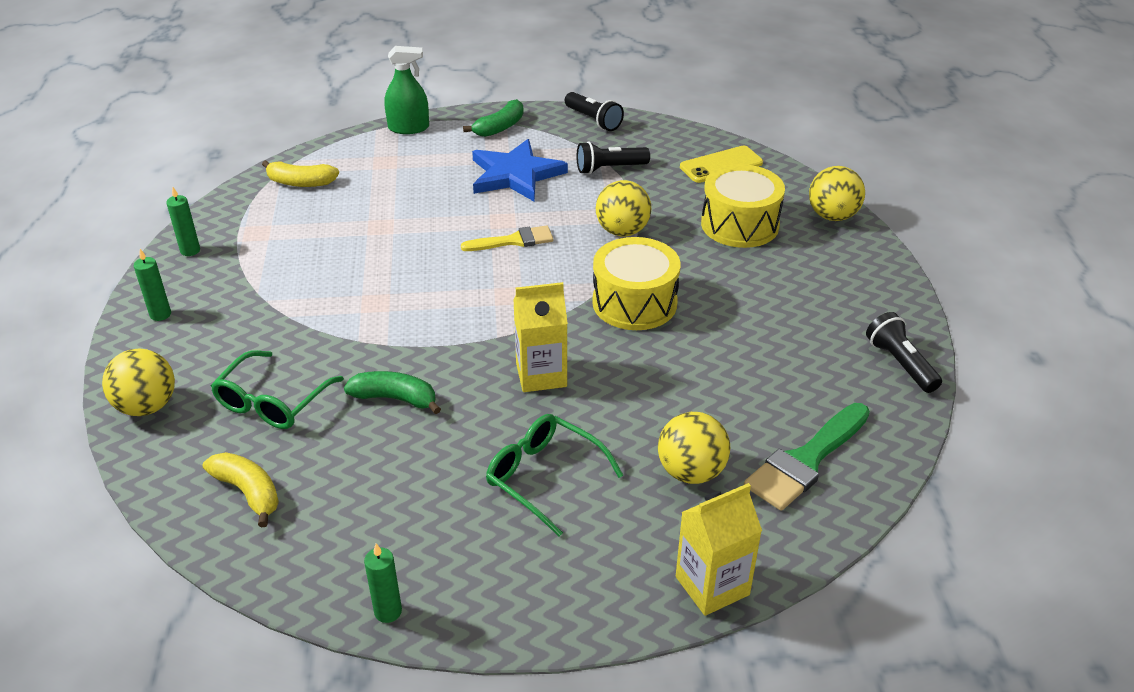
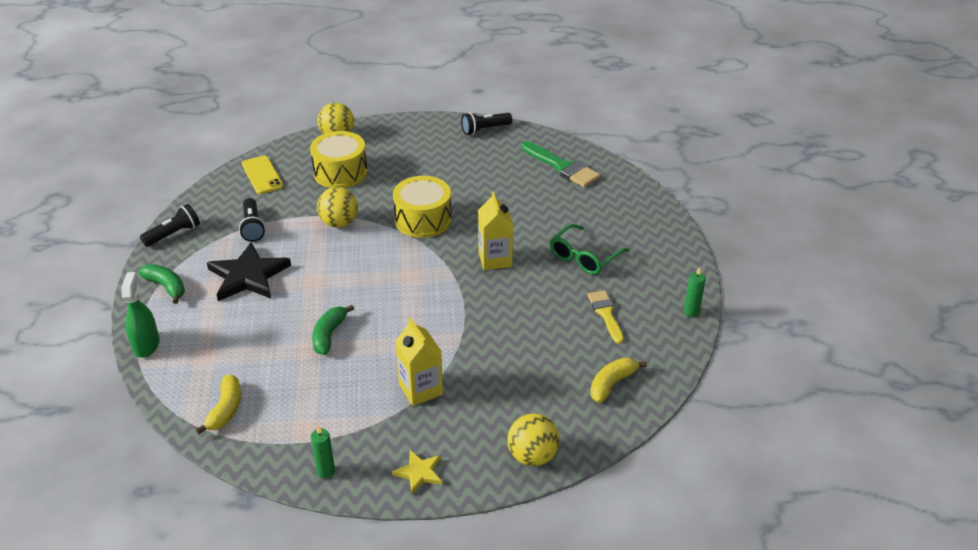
camera: 90 degrees left, 0 degrees up
(160, 314) = (419, 473): green candle -> yellow star
(272, 402) = (525, 385): green glasses -> none
(395, 398) = (519, 323): green banana -> green banana (329, 335)
(513, 241) = (343, 275): yellow brush -> yellow brush (605, 314)
(515, 175) = (248, 276): blue star -> black star
(691, 472) = (574, 205): yellow ball -> none
(712, 586) = (651, 202): yellow carton -> yellow carton (421, 389)

